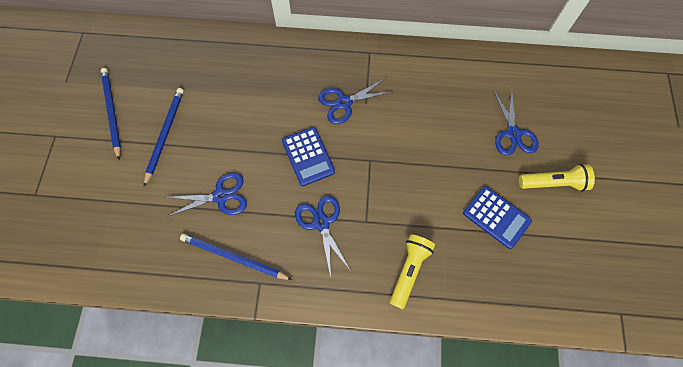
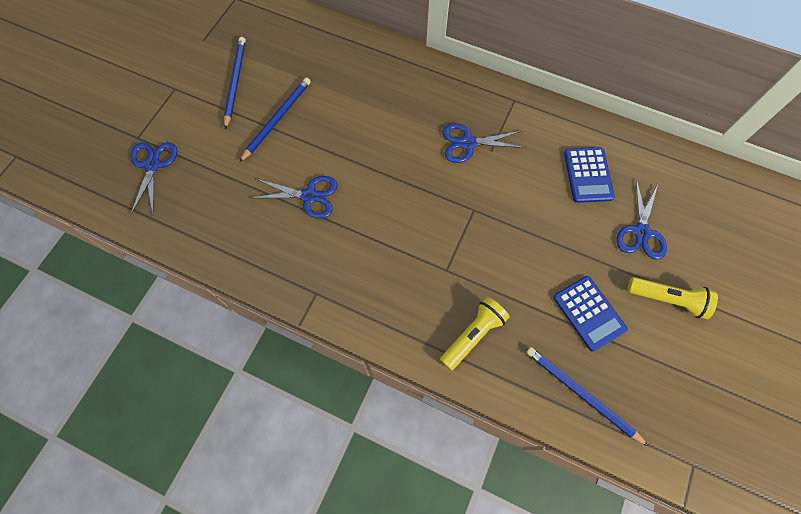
camera: 20 degrees right, 0 degrees up
(234, 257) = (300, 259): blue pencil -> blue pencil (581, 394)
(308, 156) = (410, 185): blue calculator -> blue calculator (588, 175)
(321, 223) = (400, 255): blue scissors -> blue scissors (153, 165)

